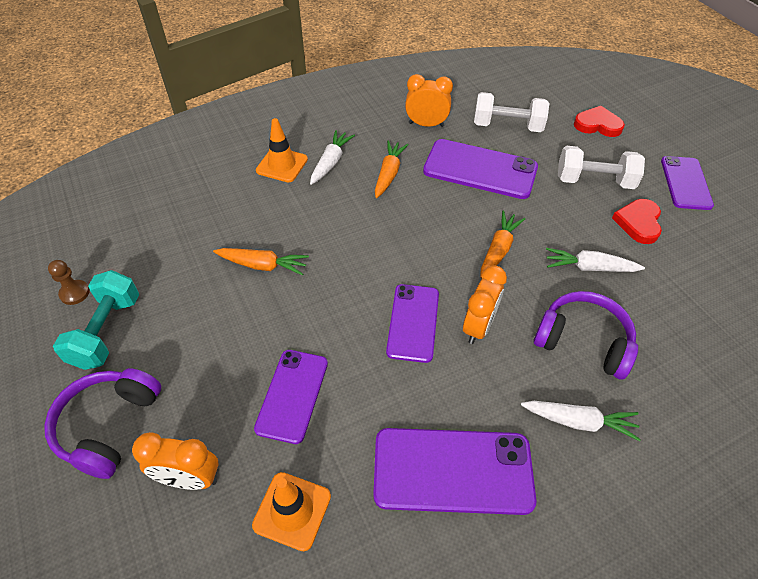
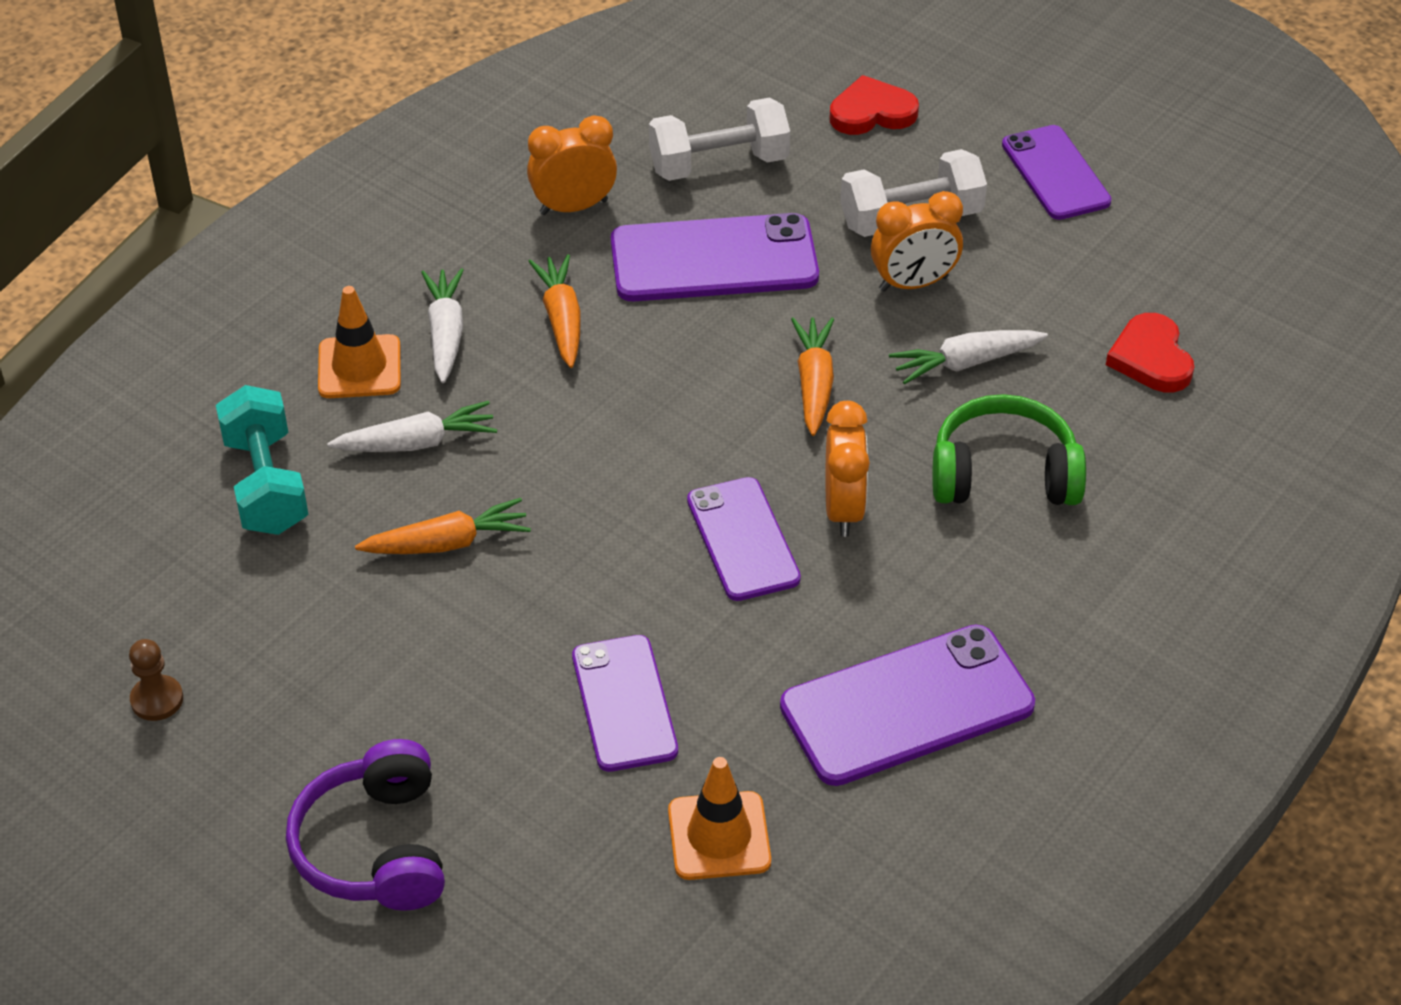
camera: 25 degrees left, 5 degrees down
(107, 331) = (262, 732): turquoise dumbbell -> turquoise dumbbell (266, 484)
(189, 478) = (548, 859): orange clock -> orange clock (913, 283)
(579, 422) = (1045, 582): white carrot -> white carrot (417, 443)
(583, 341) = (1004, 474): purple headphones -> green headphones
(638, 223) = (1009, 266): red heart -> red heart (1151, 358)

